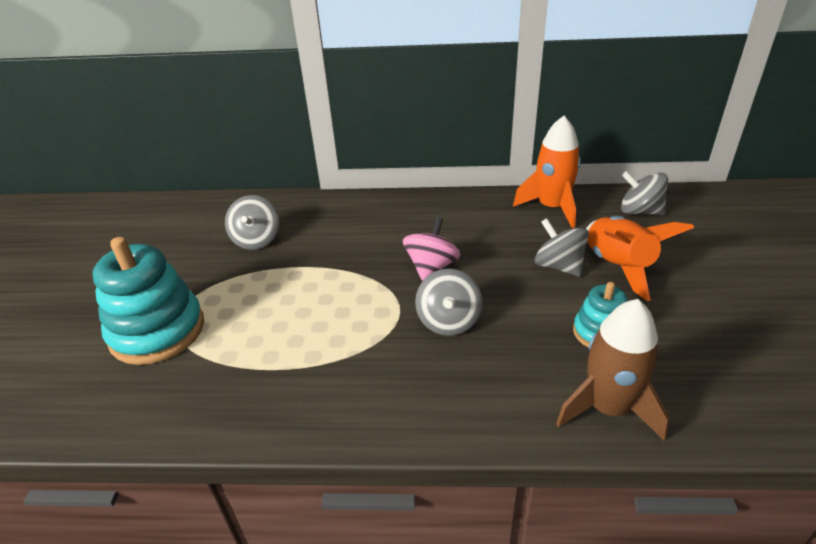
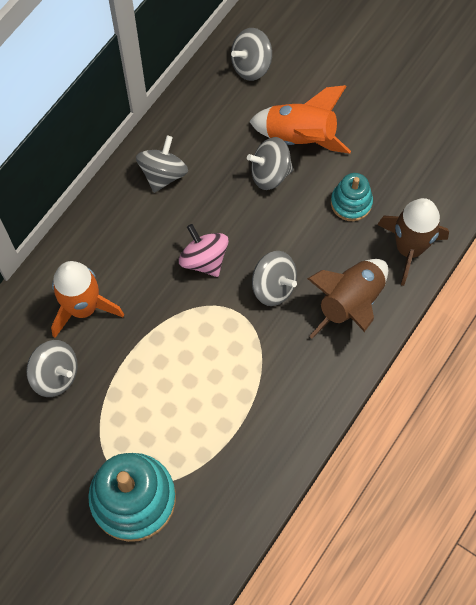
camera: 60 degrees left, 30 degrees up
(484, 213) = (163, 174): none -> grey spinning top
(487, 388) = (350, 303): none -> brown rocket
(552, 207) = (196, 120): orange rocket -> orange rocket (83, 307)

